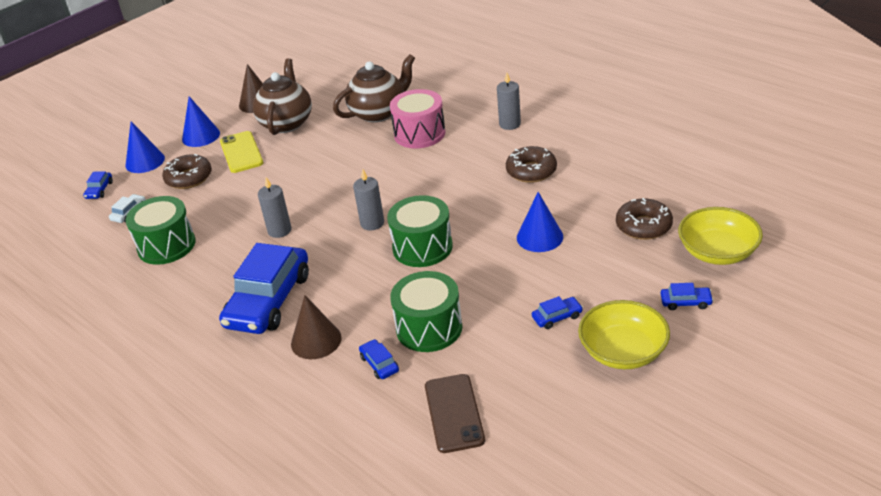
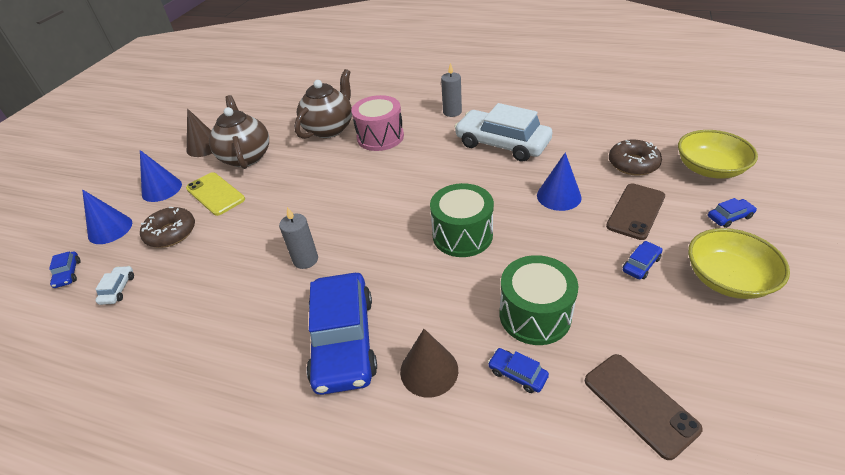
camera: 25 degrees left, 5 degrees up
(166, 245) = (184, 313): green drum -> none
(372, 223) = (396, 226): grey candle -> none
(531, 171) = (502, 144): brown donut -> white car
(599, 271) = (635, 211): none -> brown phone

